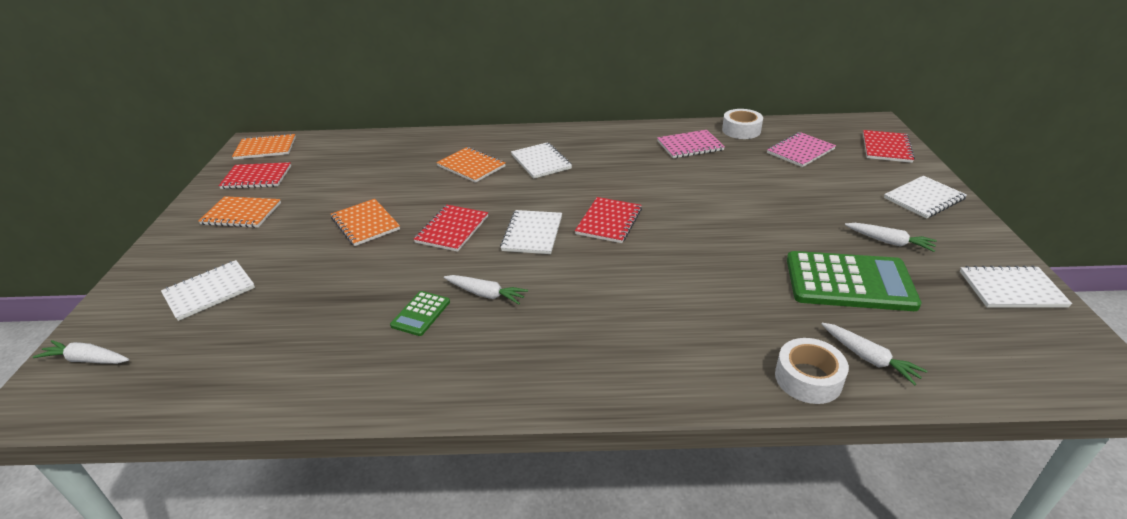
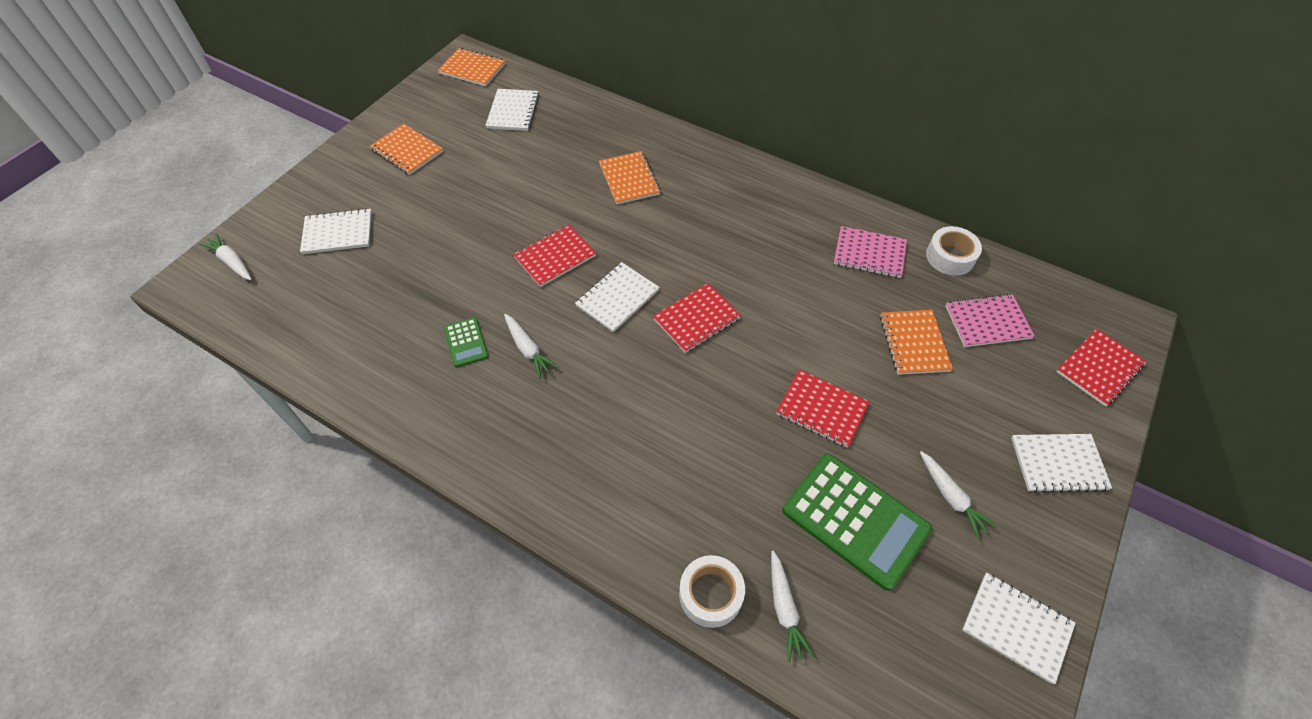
camera: 30 degrees right, 20 degrees up
(257, 177) = (443, 107): red notebook -> red notebook (822, 409)
(365, 224) = (491, 212): orange notebook -> orange notebook (914, 343)
(421, 314) = (466, 342): green calculator -> green calculator turned 75 degrees counterclockwise
(541, 162) = (698, 204): white notebook -> white notebook (513, 111)

